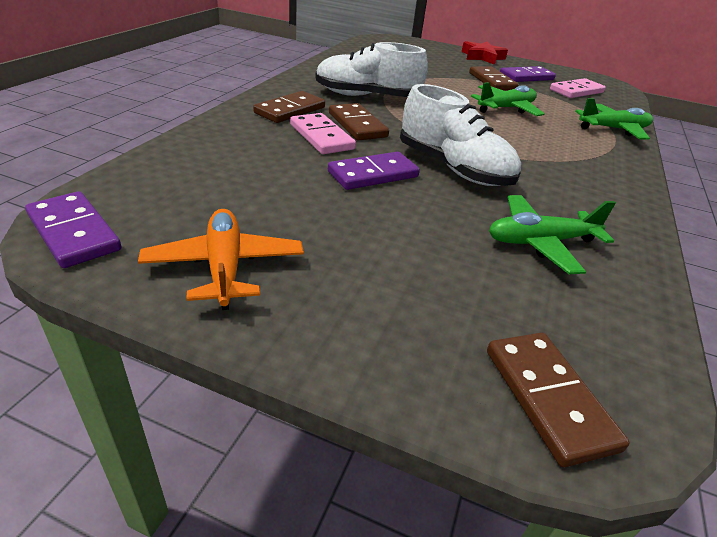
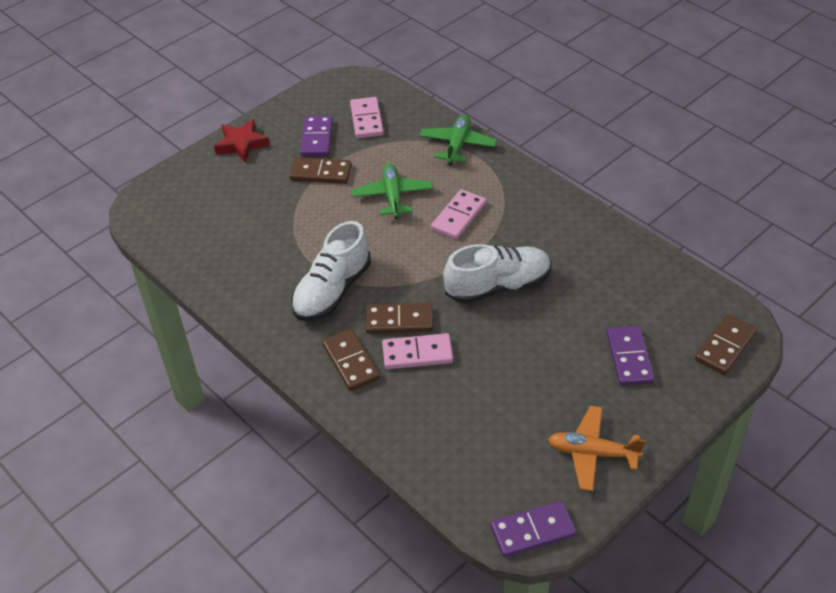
camera: 60 degrees left, 10 degrees up
(373, 174) = (494, 340): purple domino -> purple domino (629, 358)
(523, 139) = (458, 216): none -> pink domino
(540, 242) = (606, 284): green plane -> none
(548, 398) = (725, 346): brown domino -> brown domino turned 60 degrees counterclockwise

